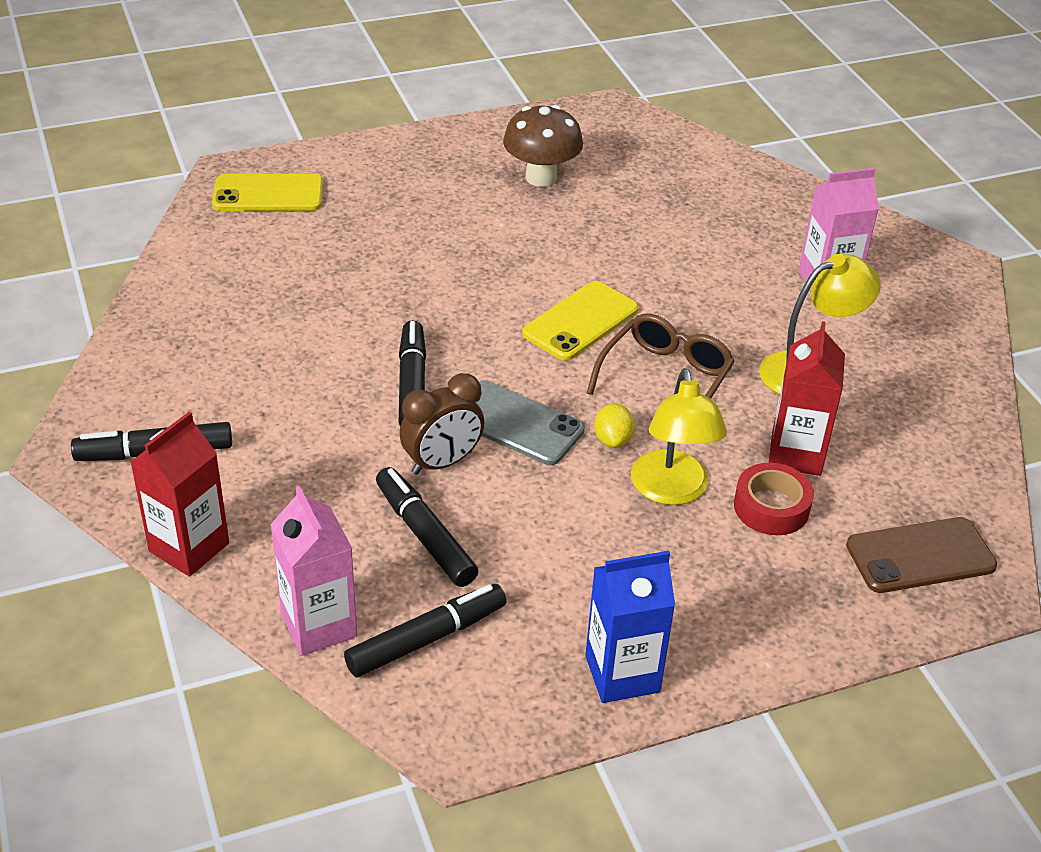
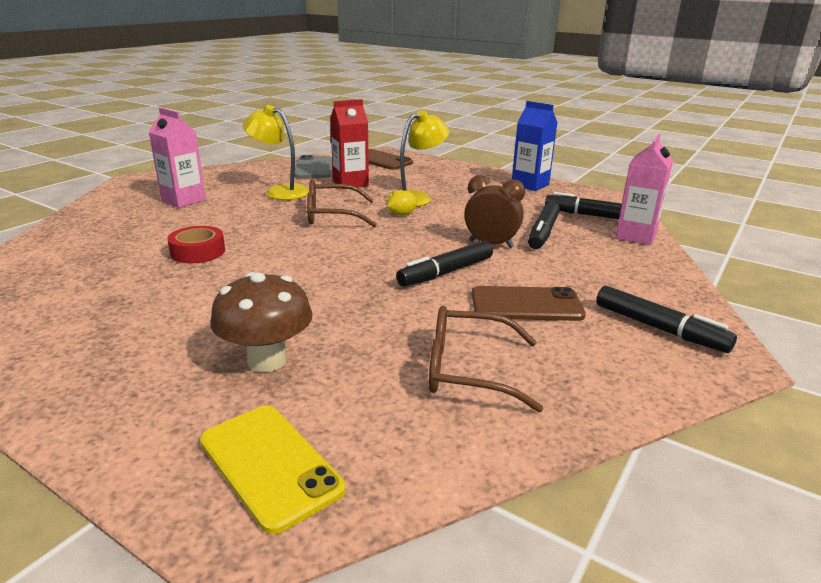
camera: 125 degrees left, 15 degrees down
(189, 547) = (678, 282): red carton -> none
(250, 307) = (468, 370): none -> brown glasses
(291, 398) = (526, 305): none -> brown phone
(516, 423) = (428, 237): grey phone -> grey phone (314, 168)
(541, 177) = (103, 313): brown mushroom -> brown mushroom (267, 360)
(580, 321) = (306, 246): yellow phone -> none
(771, 507) = (394, 181): red tape -> red tape (198, 252)

